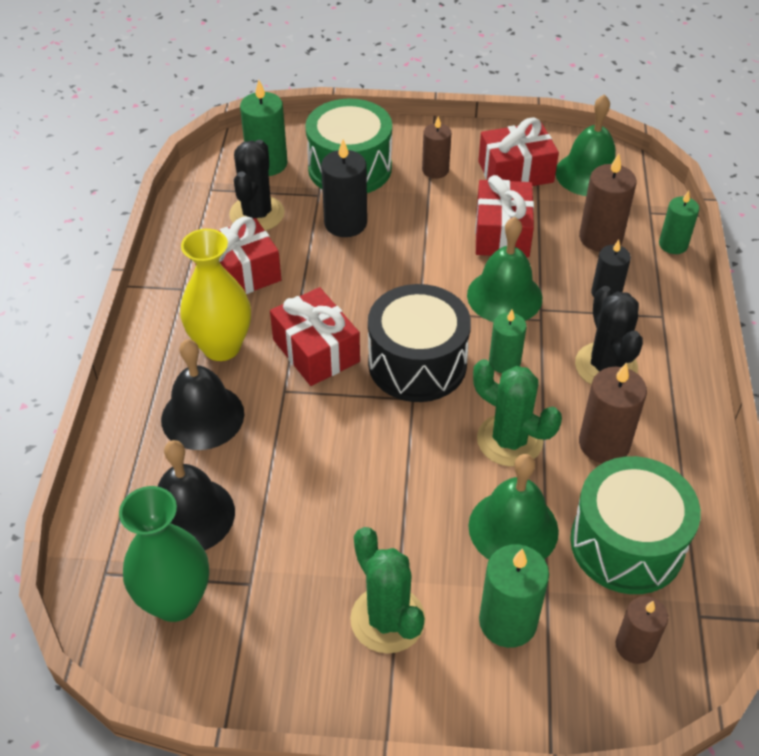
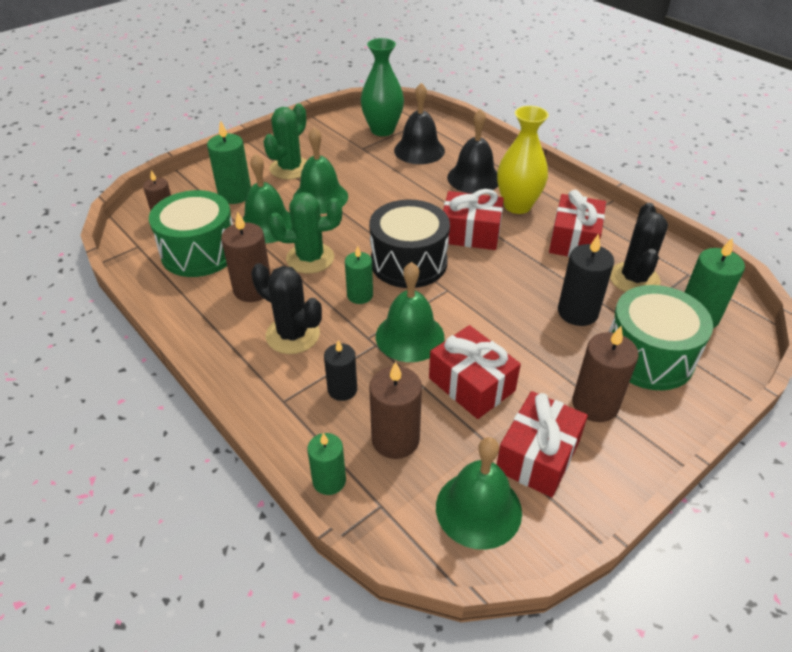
camera: 135 degrees right, 5 degrees down
(257, 214) = (634, 279): black cactus -> black cactus turned 45 degrees clockwise
(387, 619) = (290, 168): green cactus -> green cactus turned 75 degrees counterclockwise
(406, 527) = (320, 197): none -> green bell
(435, 170) = (595, 404): brown candle -> brown candle, size x1.51

